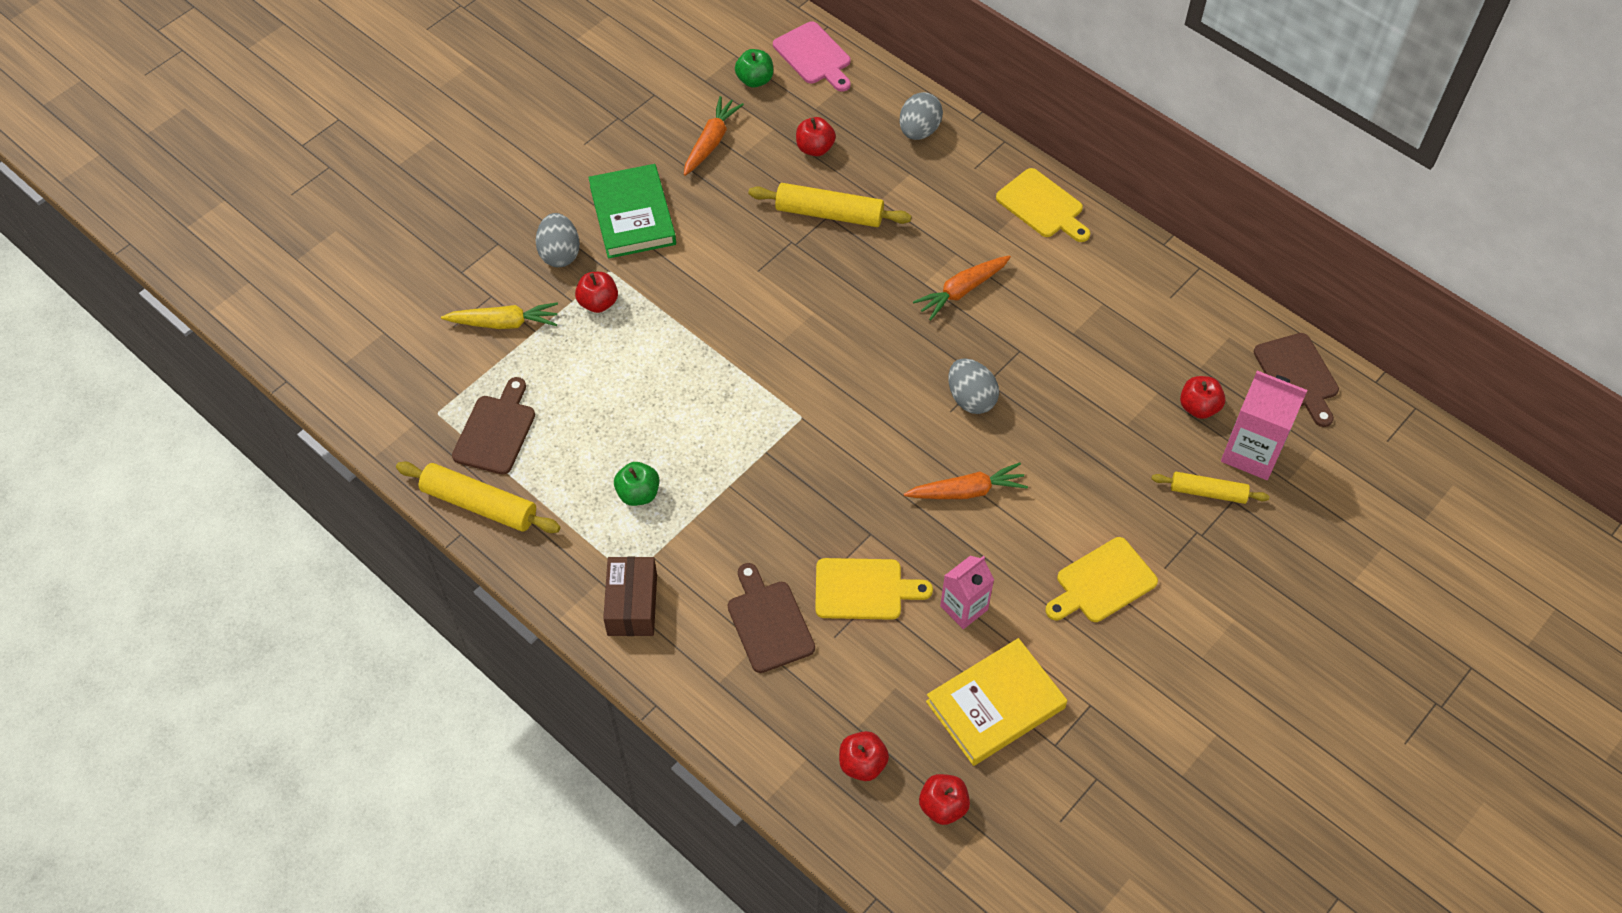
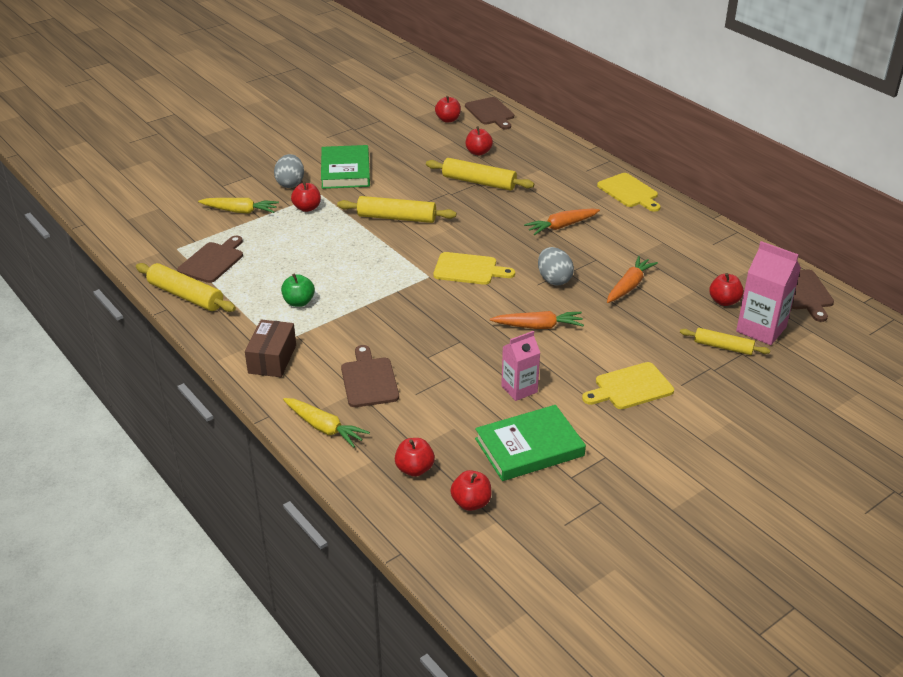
camera: 10 degrees right, 20 degrees down
(711, 142) = (409, 143): orange carrot -> orange carrot (629, 286)
(730, 305) = (396, 218): none -> yellow rolling pin
(732, 714) = (324, 428): none -> yellow carrot
(755, 80) = (448, 119): green apple -> red apple
(814, 56) = (490, 113): pink cutting board -> brown cutting board
(864, 589) = (446, 370): yellow cutting board -> yellow cutting board (469, 269)
(919, 131) = (552, 151): grey egg -> none
(995, 705) = (529, 447): yellow book -> green book

